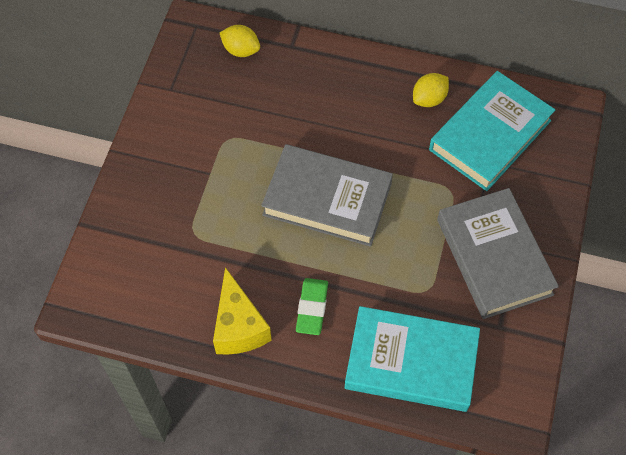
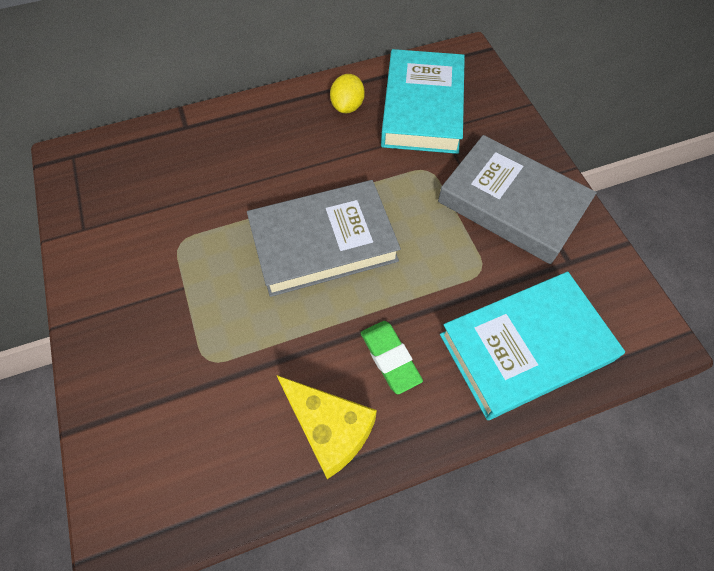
camera: 35 degrees left, 0 degrees up
(241, 50) = (136, 155): yellow lemon -> none

